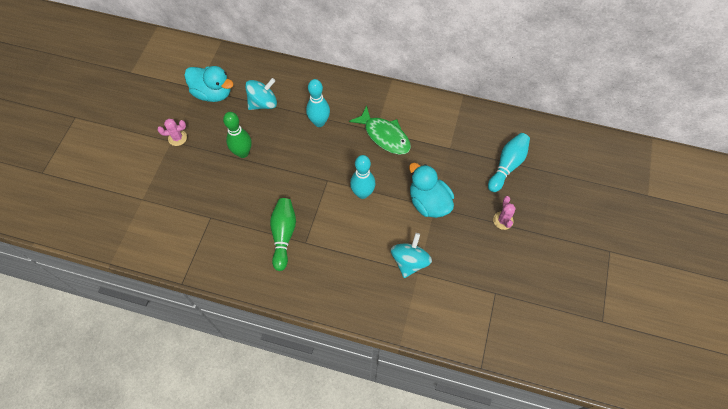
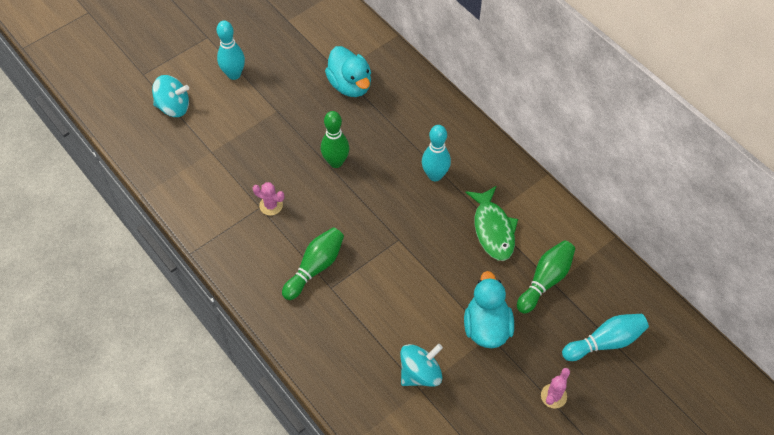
camera: 35 degrees right, 5 degrees down
(177, 138) = (285, 111): pink cactus -> pink cactus (271, 205)
(263, 103) = (392, 123): turquoise spinning top -> turquoise spinning top (173, 107)
(362, 193) = (424, 274): turquoise bowling pin -> turquoise bowling pin (234, 74)
(442, 149) = (545, 280): none -> green bowling pin

